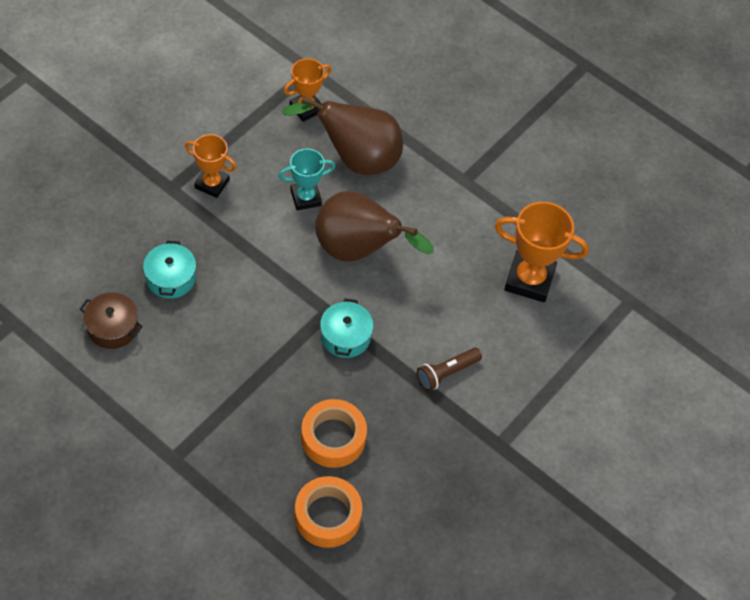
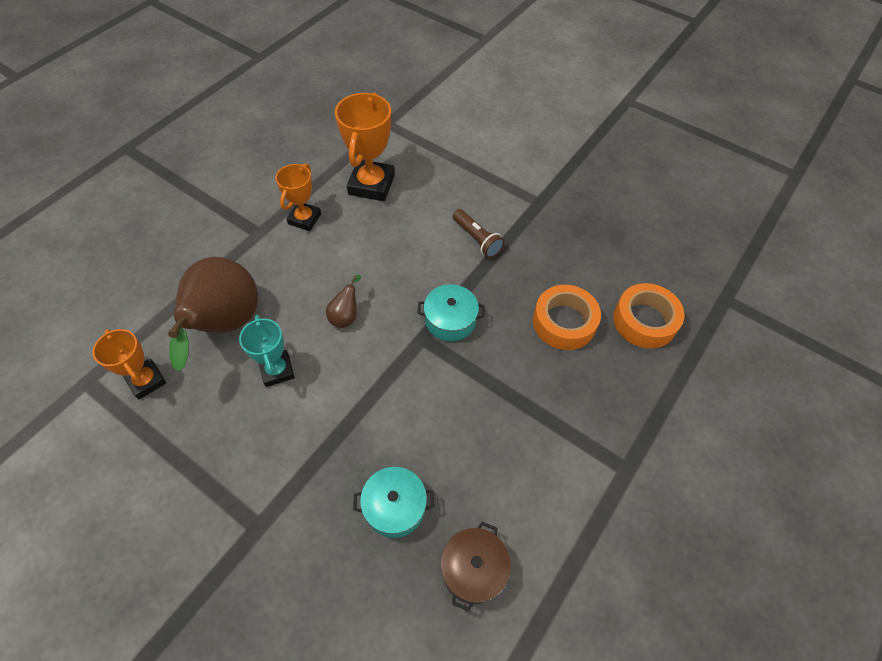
camera: 90 degrees left, 0 degrees up
(212, 184) = (253, 476): orange trophy -> orange trophy (304, 219)
(358, 250) = (346, 316): brown pear -> brown pear, size x0.42

